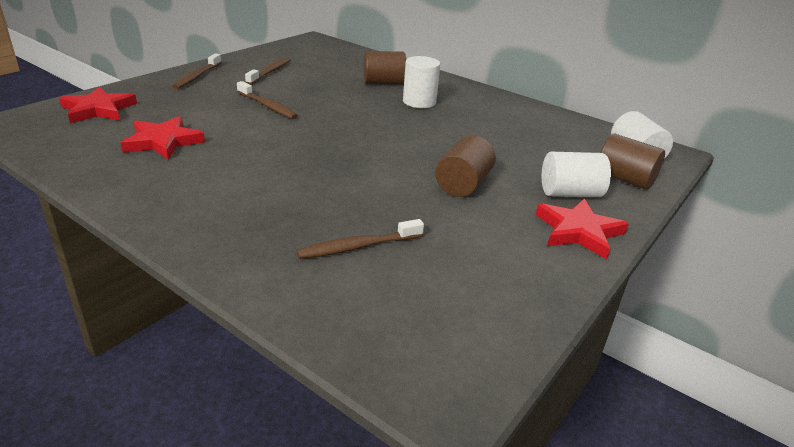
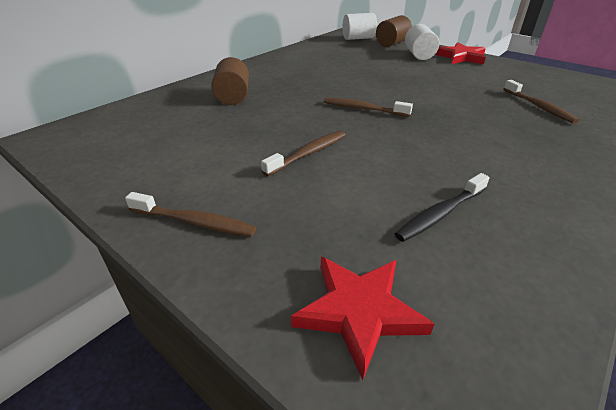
camera: 85 degrees left, 5 degrees up
(163, 141) = (440, 214): red star -> black toothbrush
(270, 72) = (185, 160): brown toothbrush -> brown toothbrush (363, 109)
(419, 102) = (282, 84): white cylinder -> none
(463, 184) = (429, 77): brown cylinder -> none

